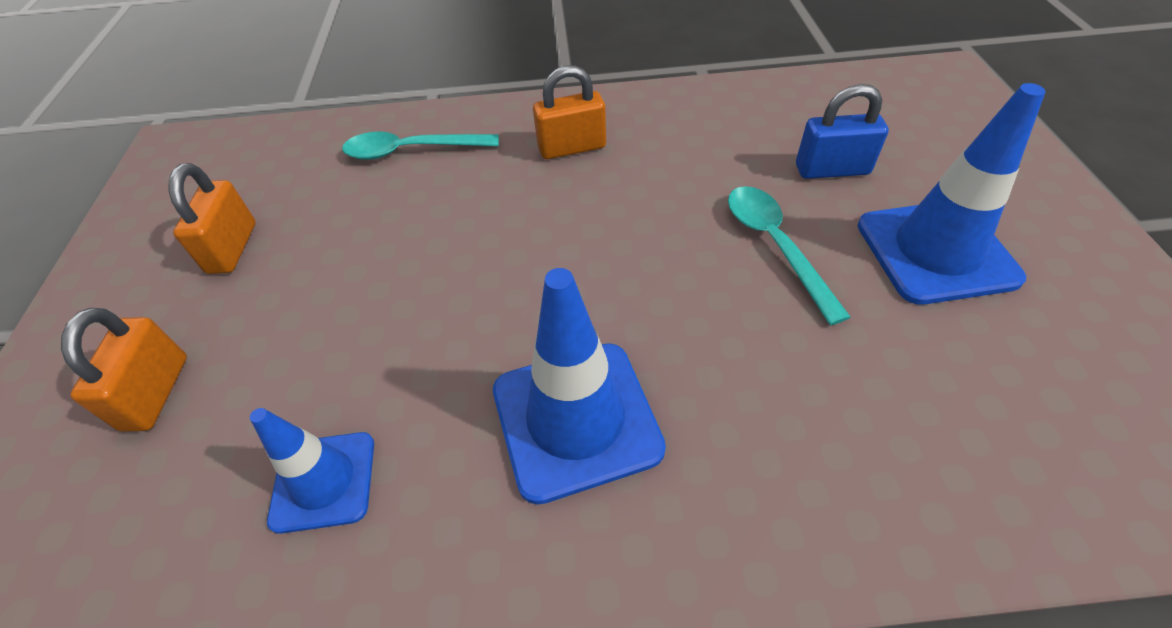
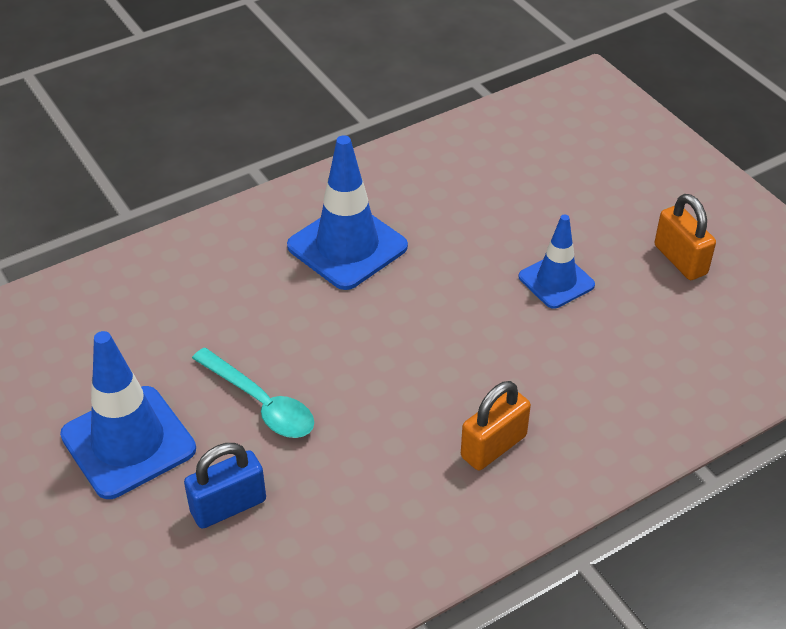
camera: 150 degrees right, 5 degrees down
(156, 393) = (605, 177): orange padlock -> none
(323, 481) = (463, 178): blue traffic cone -> blue traffic cone (556, 281)
(411, 151) = (643, 389): turquoise spoon -> none

